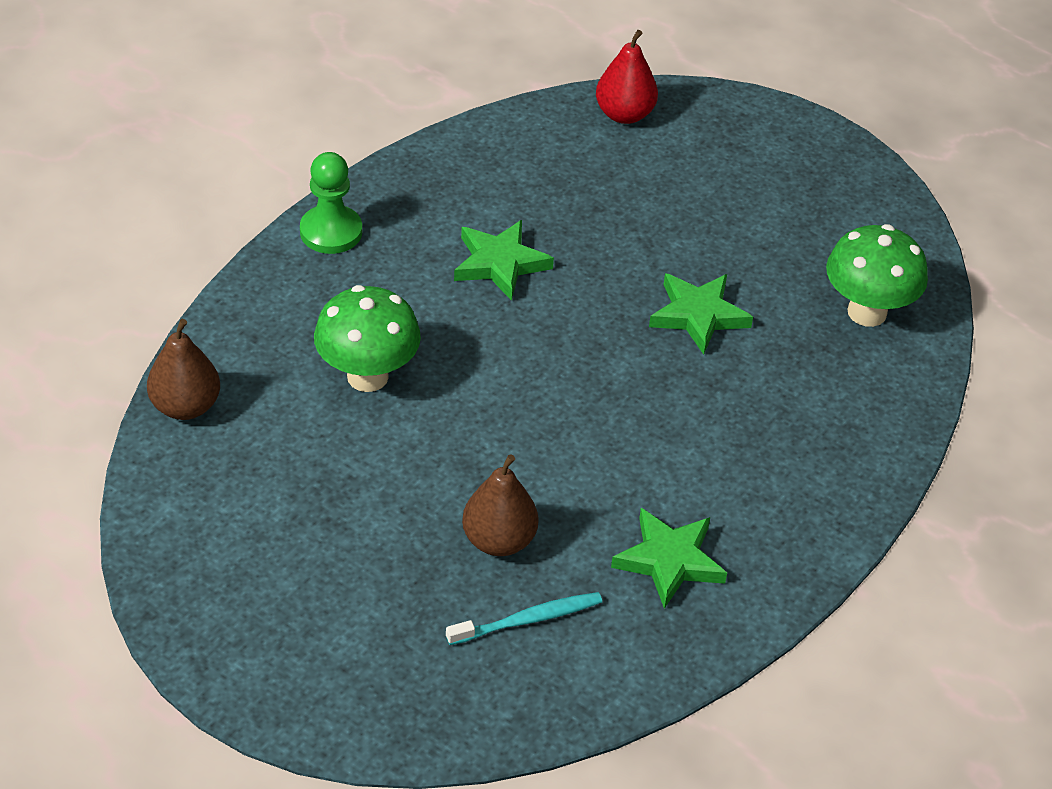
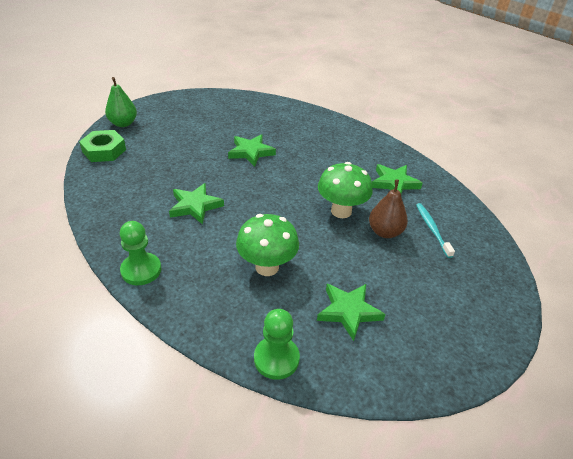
camera: 80 degrees left, 5 degrees down
(185, 406) = (276, 359): brown pear -> green pawn
(287, 487) = (348, 311): none -> green star
(624, 114) = (104, 150): red pear -> green nut
(726, 115) = (123, 123): none -> green pear
(867, 312) = (261, 113): green mushroom -> green mushroom (341, 211)

